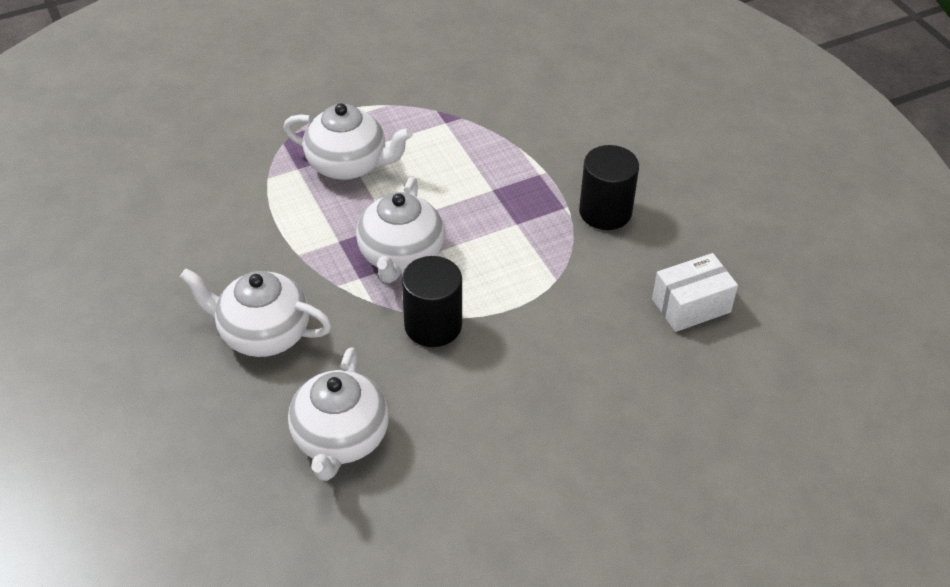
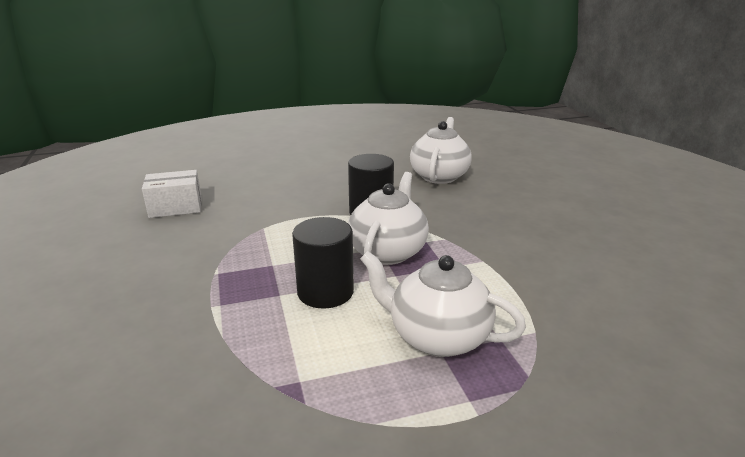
camera: 170 degrees left, 20 degrees down
(263, 333) = (500, 218): white teapot -> none
(605, 212) = (182, 266): black cylinder -> black cylinder (325, 292)

